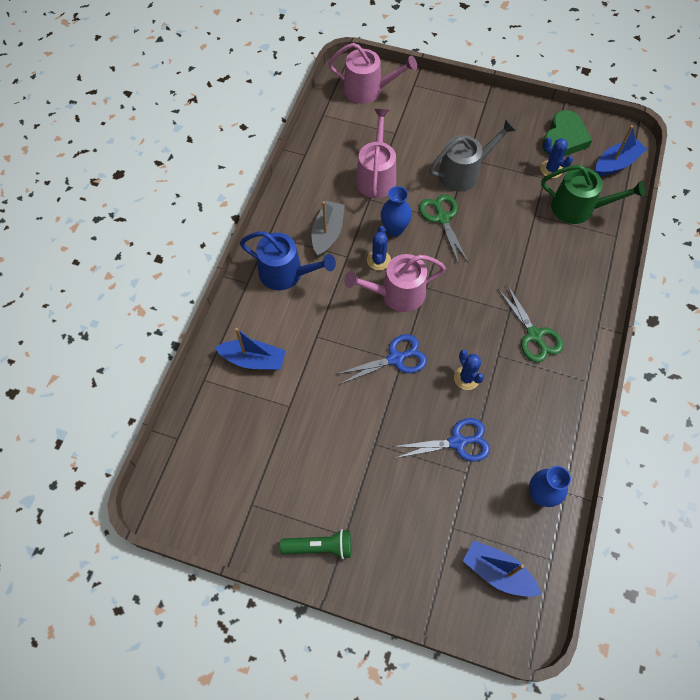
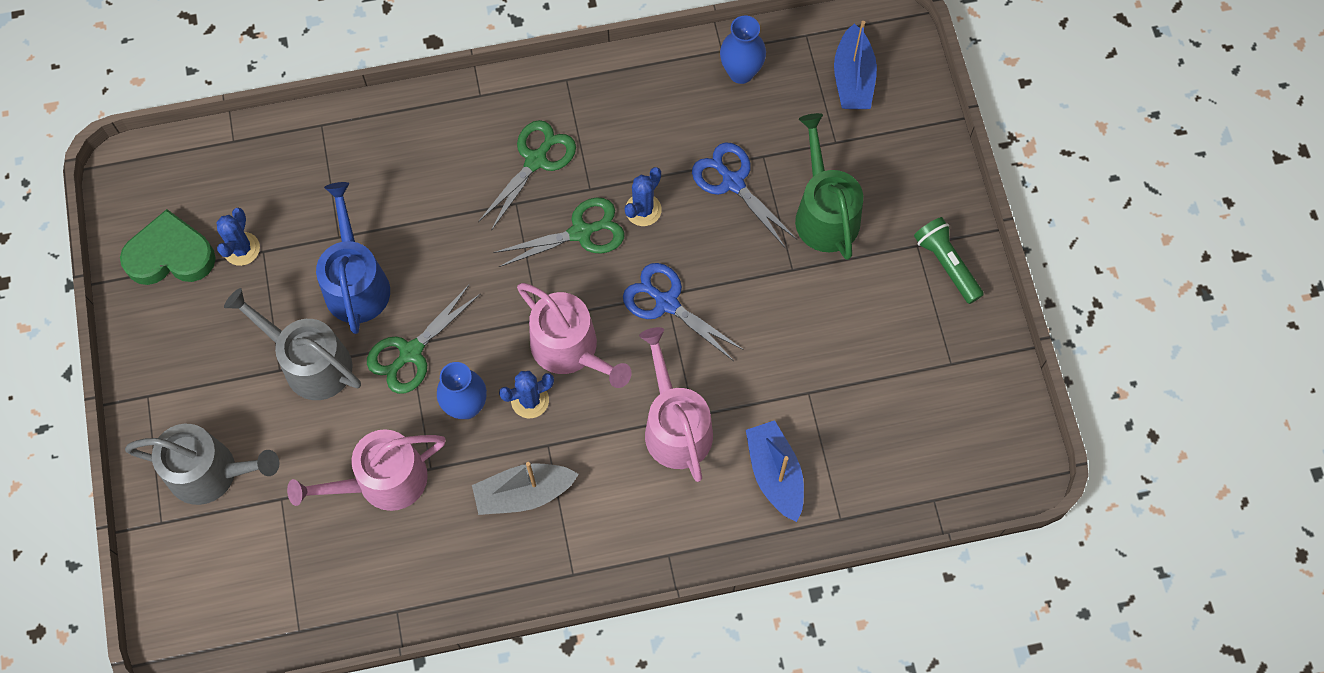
camera: 120 degrees left, 5 degrees up
(286, 273) = (622, 511): blue watering can -> blue watering can (356, 283)
(368, 90) = (208, 589): pink watering can -> pink watering can (675, 426)
(427, 111) = (211, 472): none -> grey watering can
(470, 336) = (581, 232): none -> green scissors
(578, 208) = (297, 188): green watering can -> green watering can (824, 213)
(616, 163) = (186, 169): blue boat -> none

